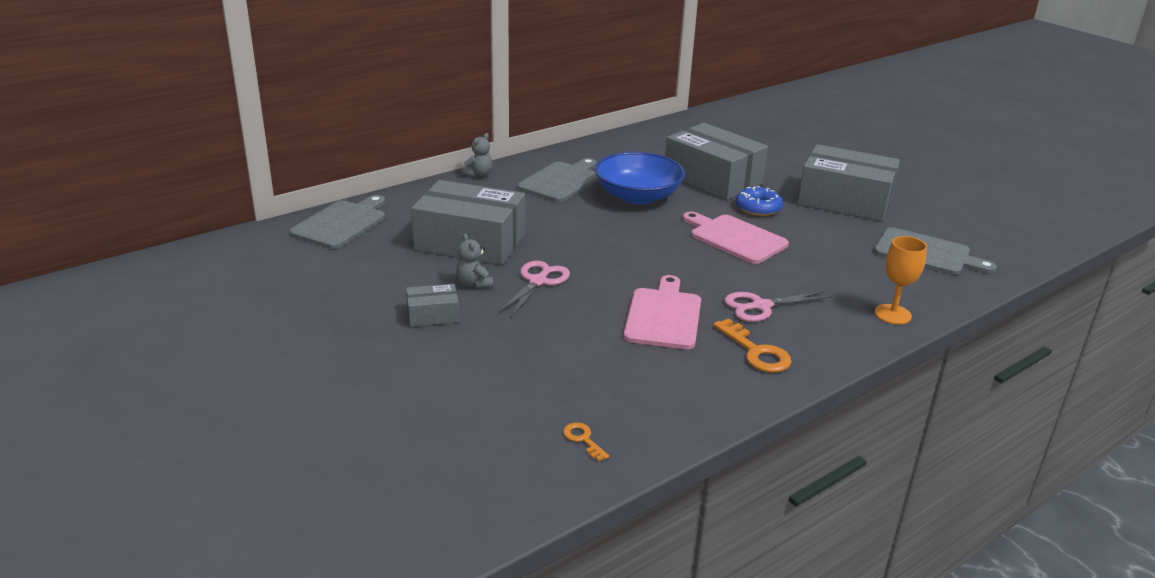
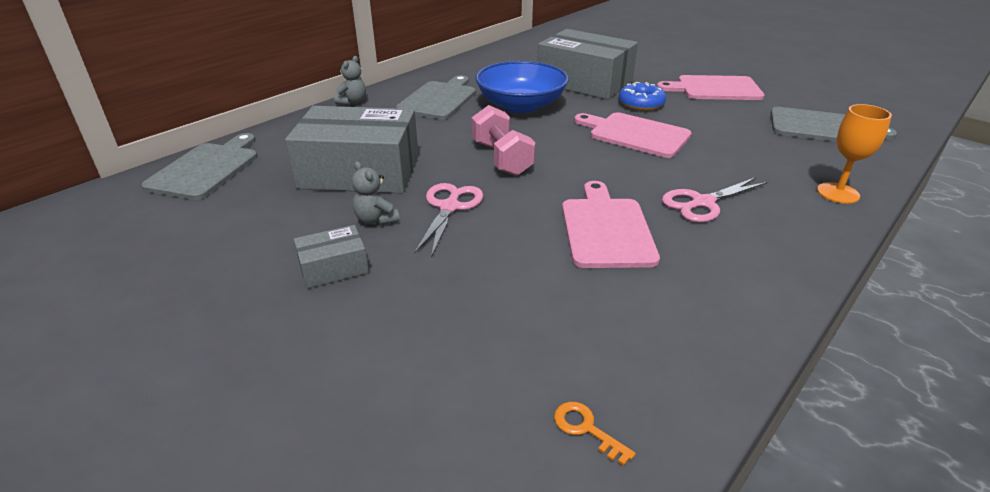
camera: 10 degrees left, 5 degrees up
(599, 245) = (502, 158): none -> pink dumbbell
(756, 352) = (729, 258): orange key -> none
(845, 201) = (715, 88): grey box -> pink cutting board

